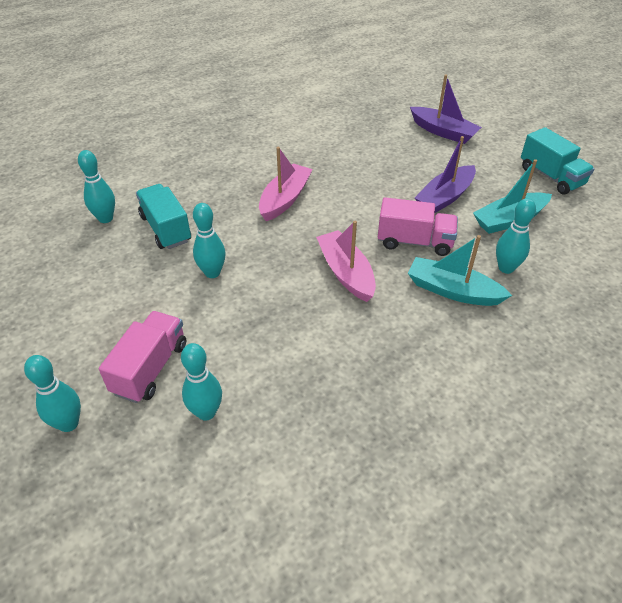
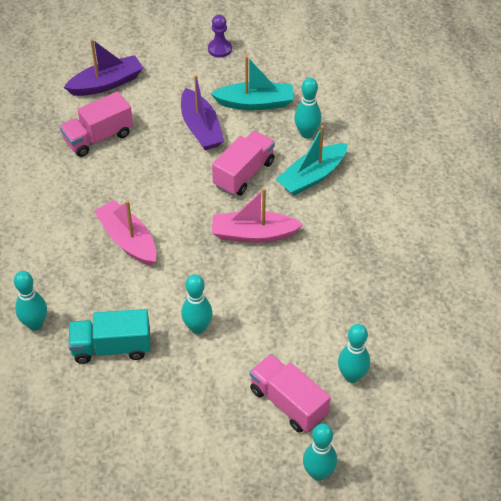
camera: 65 degrees left, 5 degrees up
(105, 218) = (61, 395): turquoise bowling pin -> turquoise bowling pin (35, 324)
(382, 147) = (98, 137): none -> pink truck
(509, 220) = (255, 103): turquoise boat -> turquoise boat turned 90 degrees counterclockwise
(551, 176) = (219, 49): turquoise truck -> purple pawn

